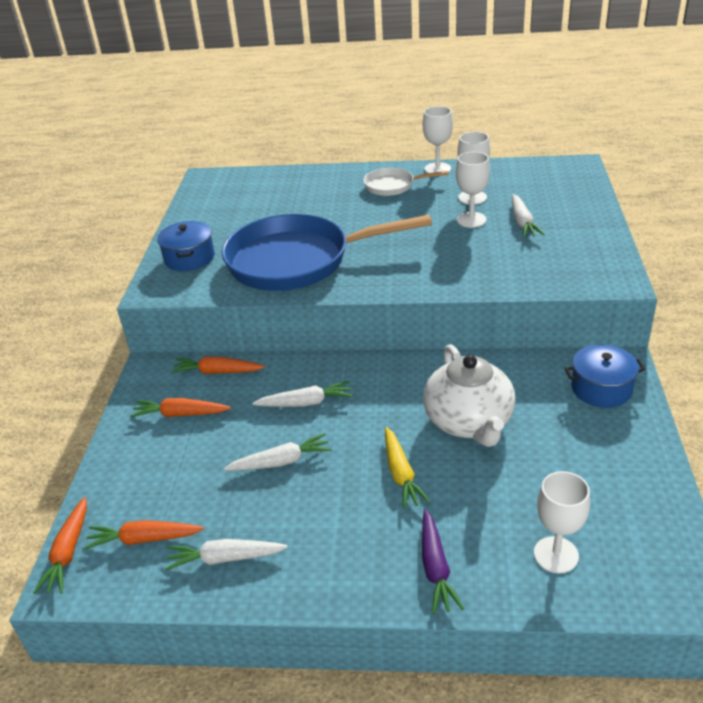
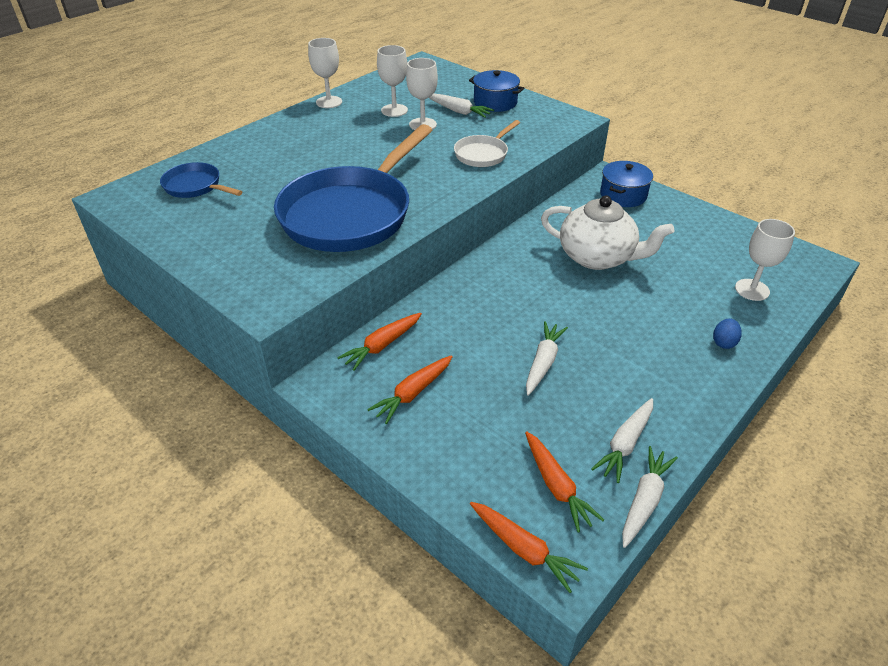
camera: 55 degrees left, 5 degrees up
(144, 539) = (556, 486): orange carrot -> orange carrot turned 60 degrees counterclockwise
(189, 258) = (246, 263): blue pot -> blue pot (495, 102)
(252, 192) = (195, 186): none -> blue pan
(306, 403) = (487, 317): white carrot -> white carrot (644, 500)
(393, 186) = (317, 128): white pan -> white pan (483, 154)
(401, 474) = (619, 312): yellow carrot -> none
(435, 568) = (723, 342): purple carrot -> blue egg

